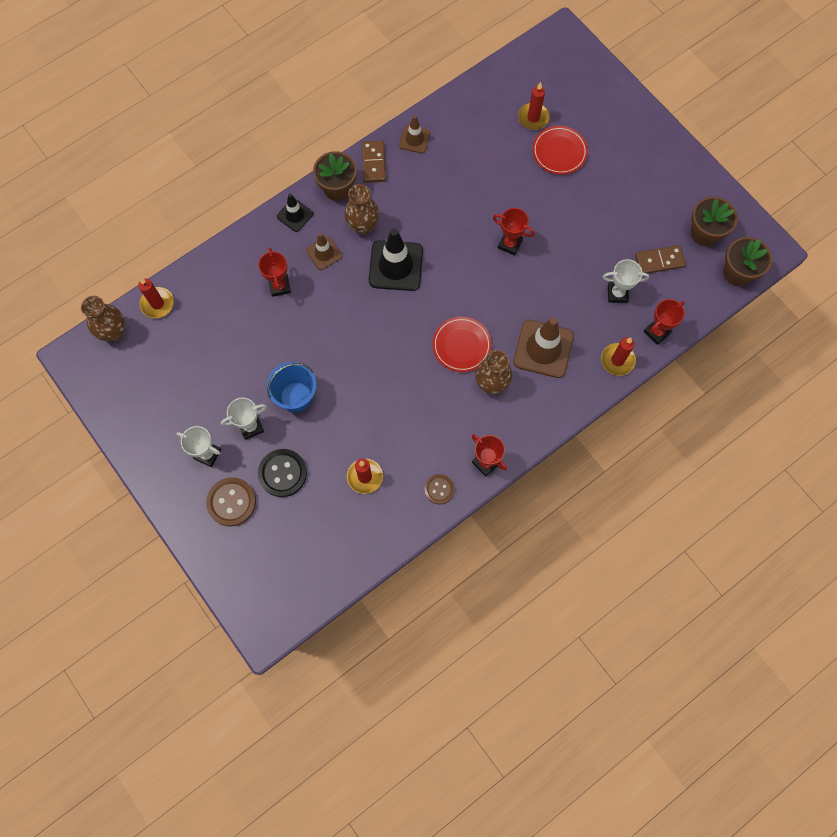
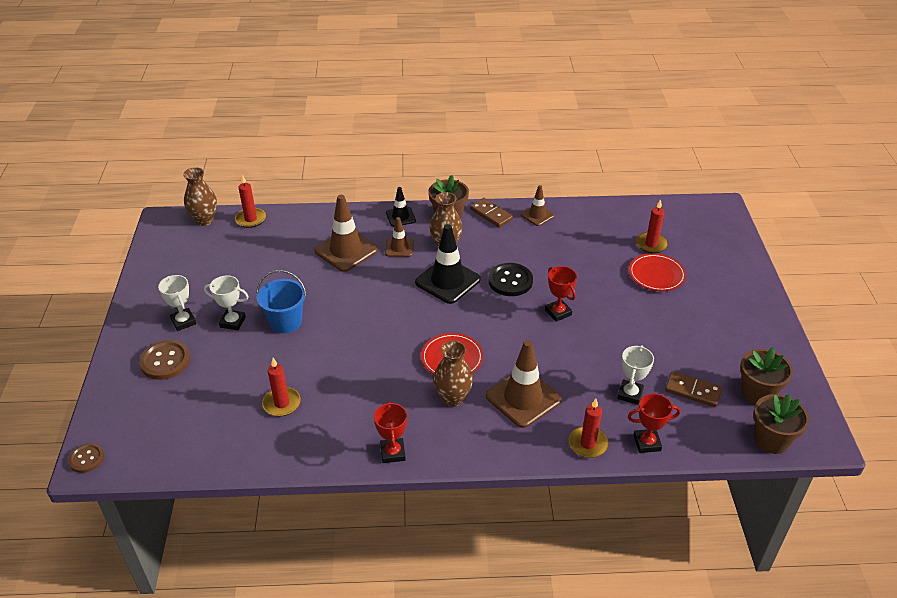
camera: 35 degrees right, 30 degrees down
(279, 286) = (346, 250): red trophy -> brown traffic cone
(282, 473) = (222, 364): black button -> black button (510, 281)
(373, 163) = (491, 214): brown domino -> brown domino turned 75 degrees counterclockwise
(439, 489) = (333, 448): brown button -> brown button (86, 459)
(617, 294) = (630, 394): white trophy -> white trophy turned 75 degrees clockwise

